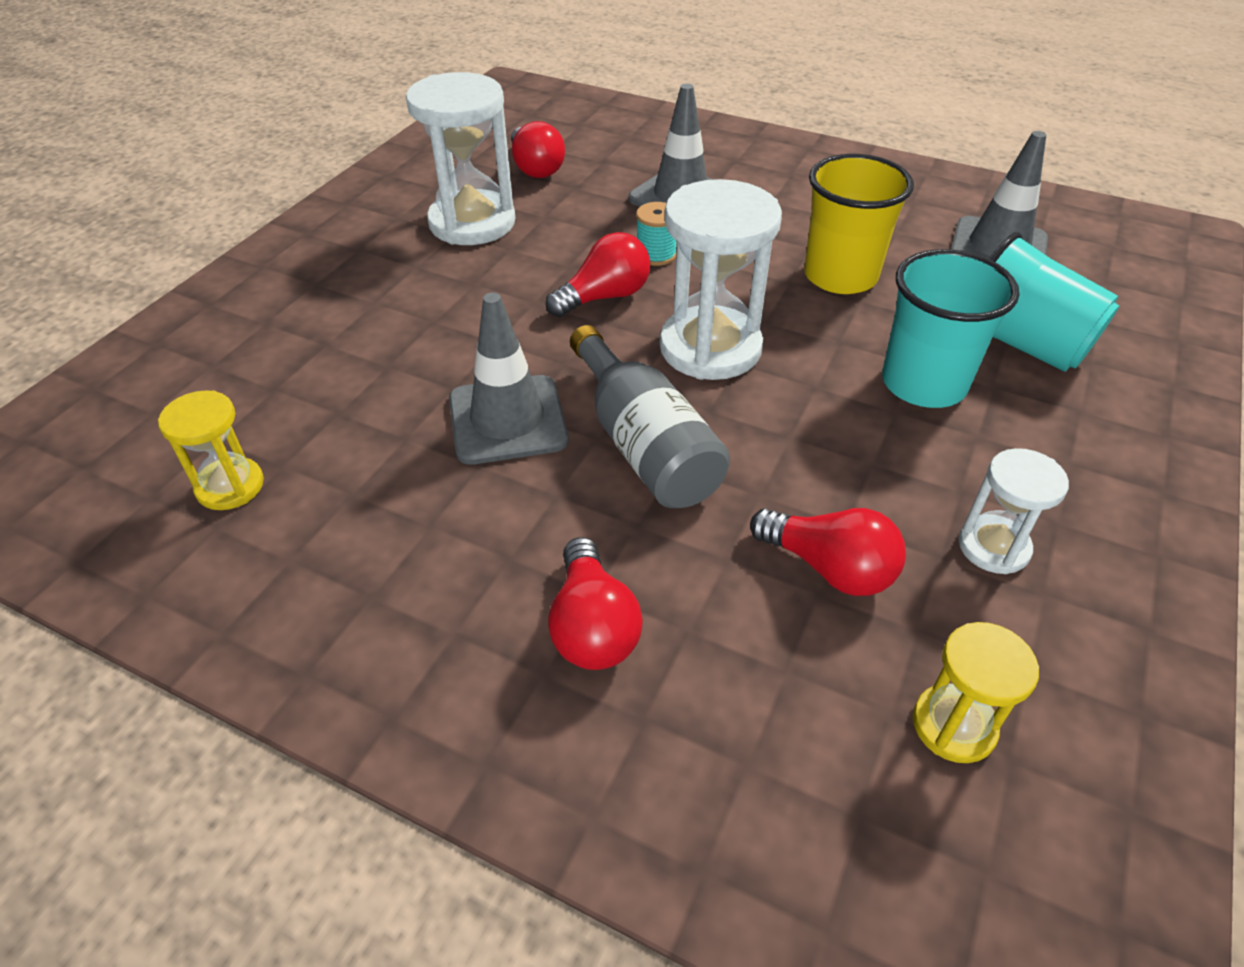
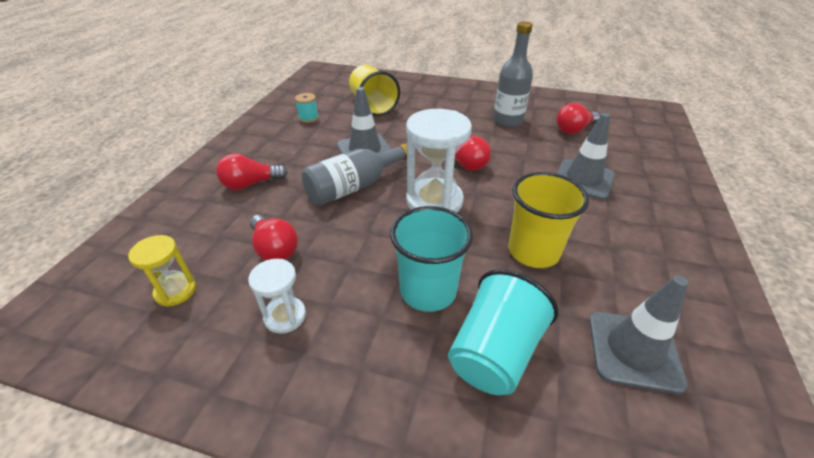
camera: 80 degrees right, 5 degrees down
(230, 486) = (322, 105): yellow hourglass -> none
(296, 391) = (373, 105): none -> yellow cup
(472, 223) = (508, 120): white hourglass -> grey bottle
(656, 255) = (513, 176): turquoise spool -> turquoise spool (308, 118)
(829, 568) = (274, 249): red light bulb -> red light bulb turned 60 degrees counterclockwise

